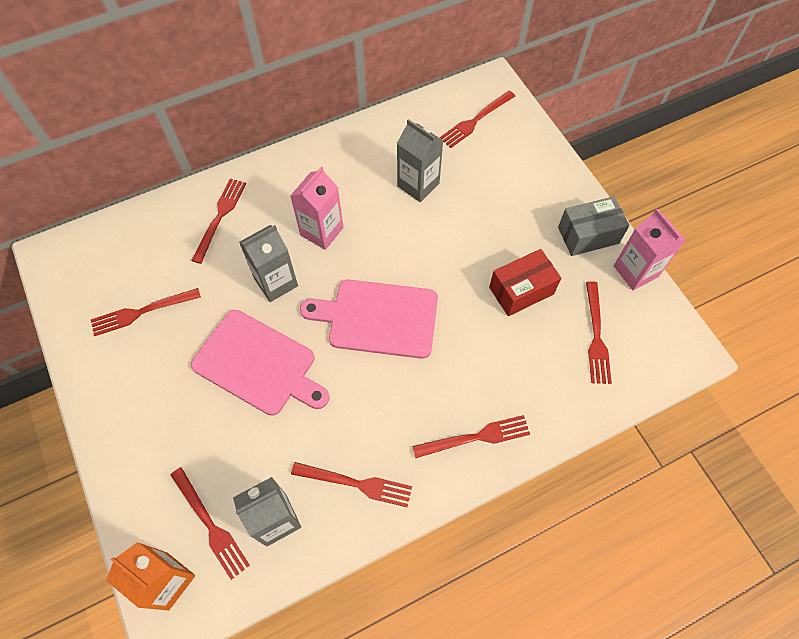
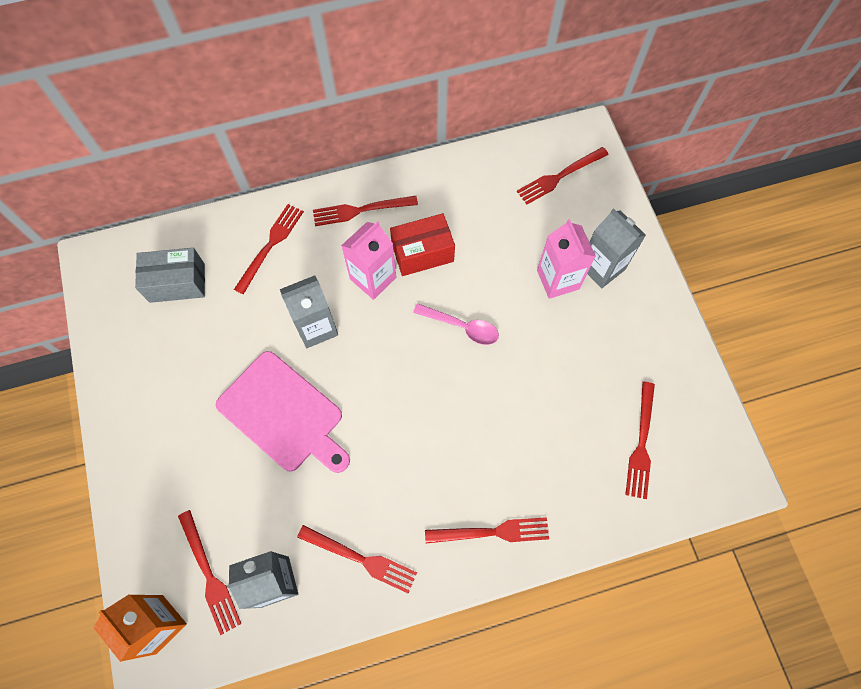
camera: 10 degrees right, 5 degrees up
(141, 312) = (175, 337): red fork -> red fork (360, 210)
(378, 318) = (414, 384): pink cutting board -> none
(412, 261) = (462, 327): none -> pink spoon
(418, 185) = (484, 241): grey carton -> grey carton (602, 267)
(521, 291) = (571, 379): red box -> red box (422, 253)
(588, 235) = (656, 328): grey box -> grey box (177, 283)
(635, 271) = (699, 378): pink carton -> pink carton (558, 279)

